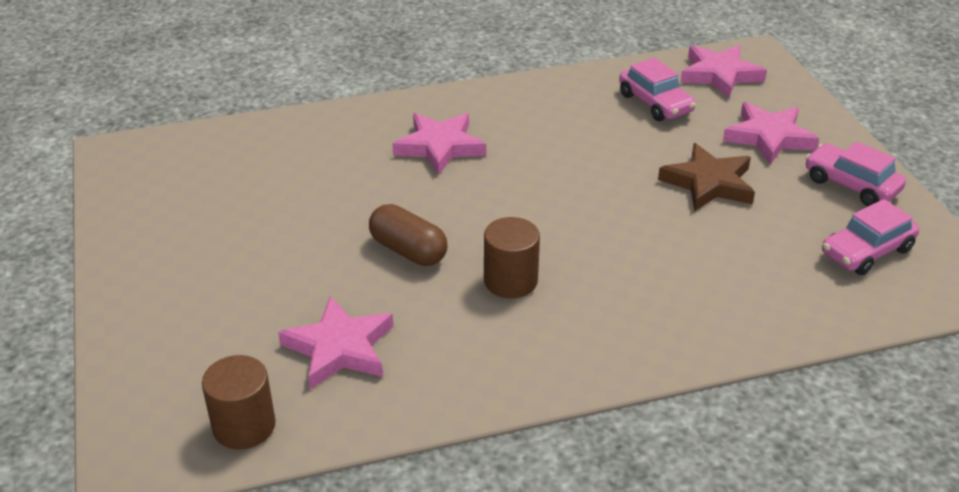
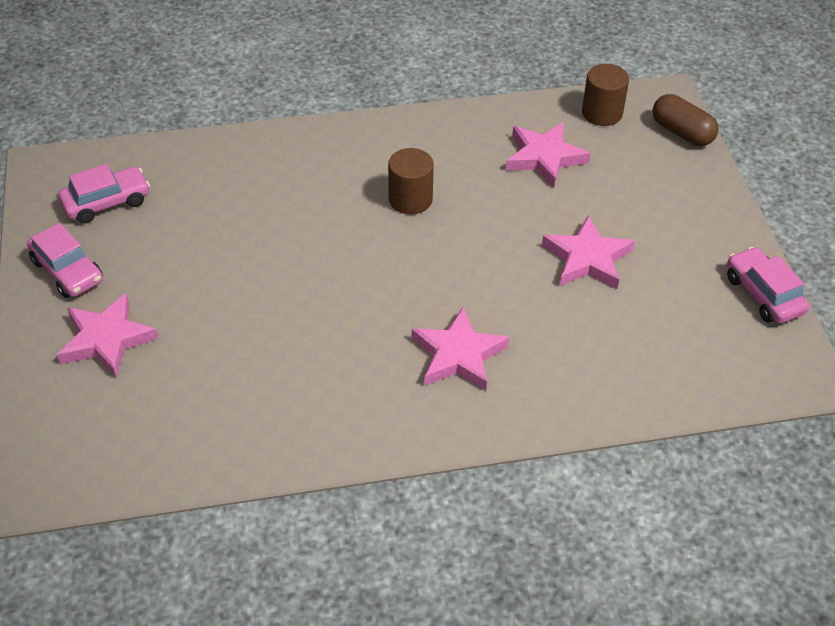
camera: 175 degrees left, 10 degrees up
(408, 250) = (493, 233): brown capsule -> brown capsule (682, 132)
(655, 103) = (203, 403): pink car -> pink car (763, 294)
(709, 183) = (201, 284): brown star -> none
(719, 74) = (101, 450): pink star -> pink star (587, 258)

